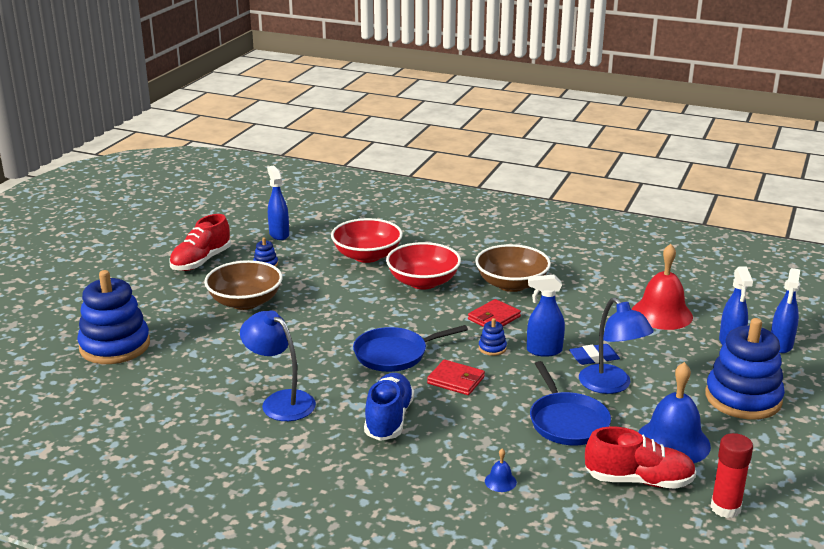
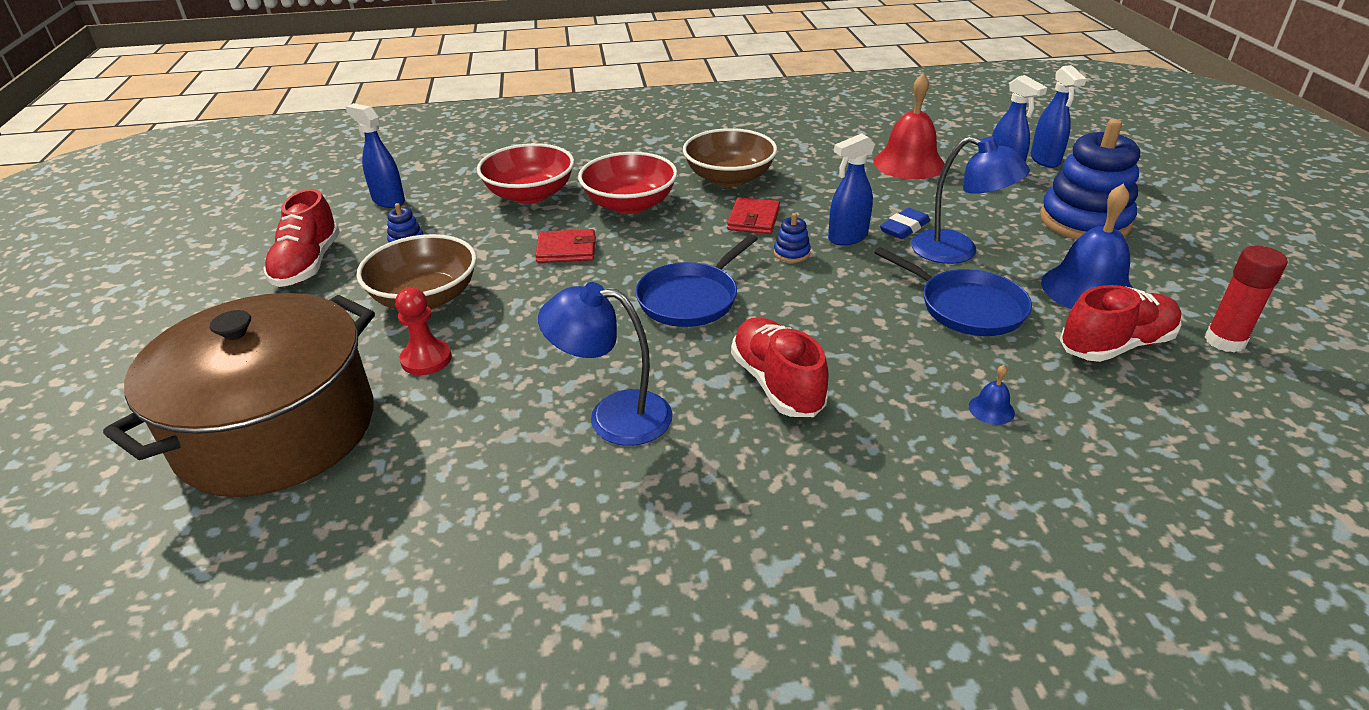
camera: 30 degrees left, 10 degrees up
(115, 346) = (277, 430): blue stacking toy -> brown pot
(214, 336) = (426, 359): none -> red pawn
(389, 419) = (777, 384): blue shoe -> red shoe
(456, 380) = (796, 304): red wallet -> red wallet (566, 250)

